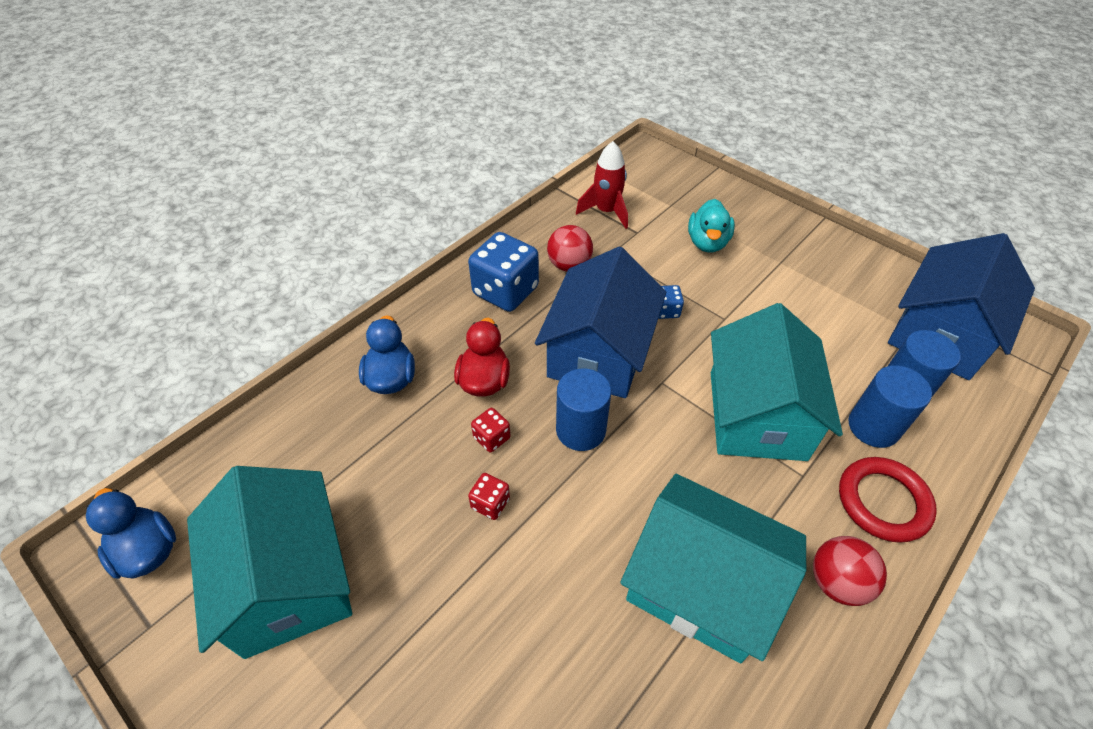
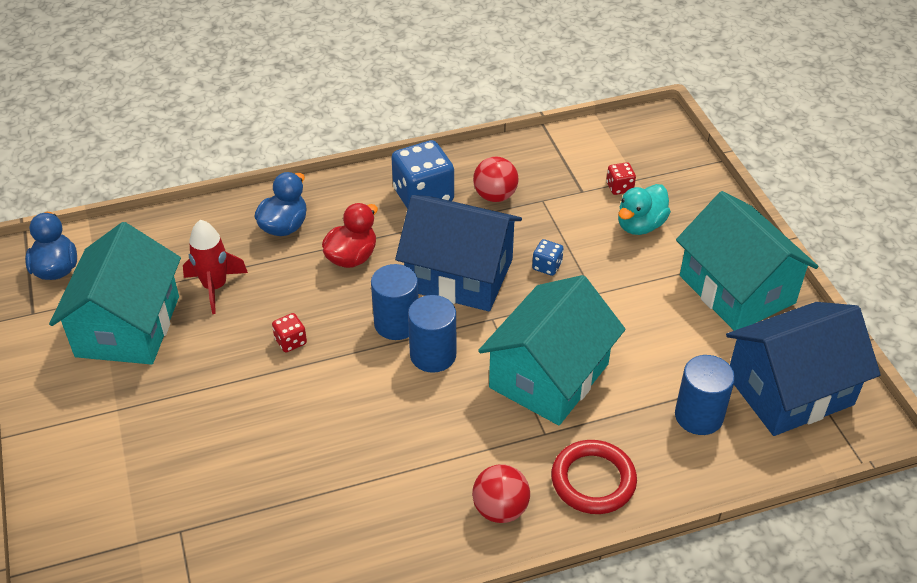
camera: 30 degrees right, 5 degrees down
(492, 438) = (325, 299): red dice -> red dice (619, 187)
(598, 353) = (459, 275): blue house -> blue house turned 60 degrees clockwise
(606, 211) = (570, 162): red rocket -> red rocket (215, 287)
(701, 585) = (396, 461): turquoise house -> turquoise house (737, 289)
(873, 427) = (642, 429): blue cylinder -> blue cylinder (433, 355)

